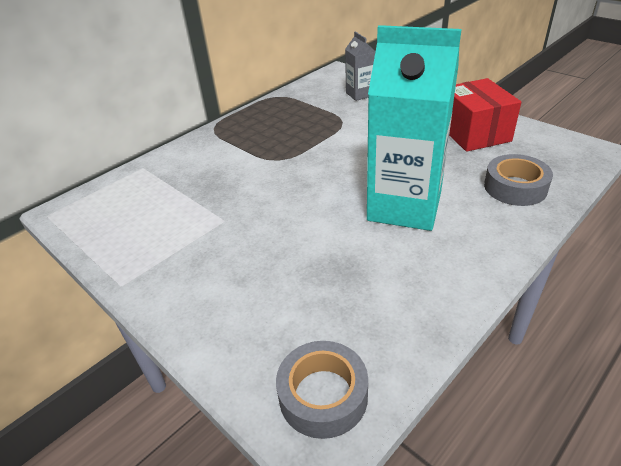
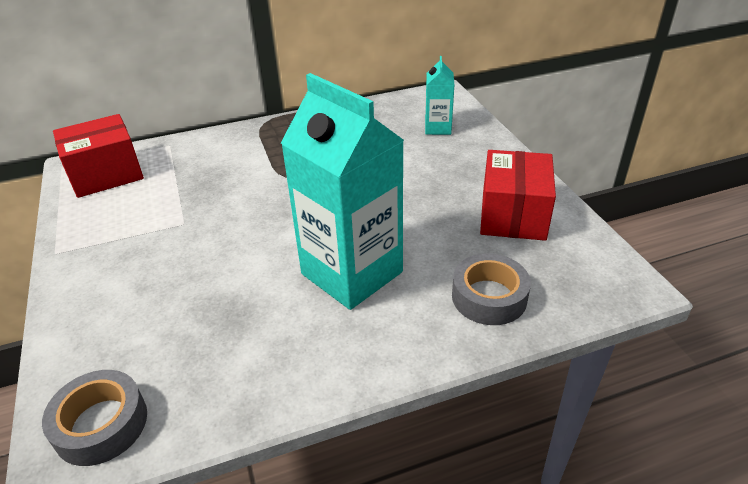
camera: 25 degrees right, 0 degrees up
(104, 207) = (106, 174): none -> red box
(360, 94) = (438, 128): grey carton -> turquoise carton

